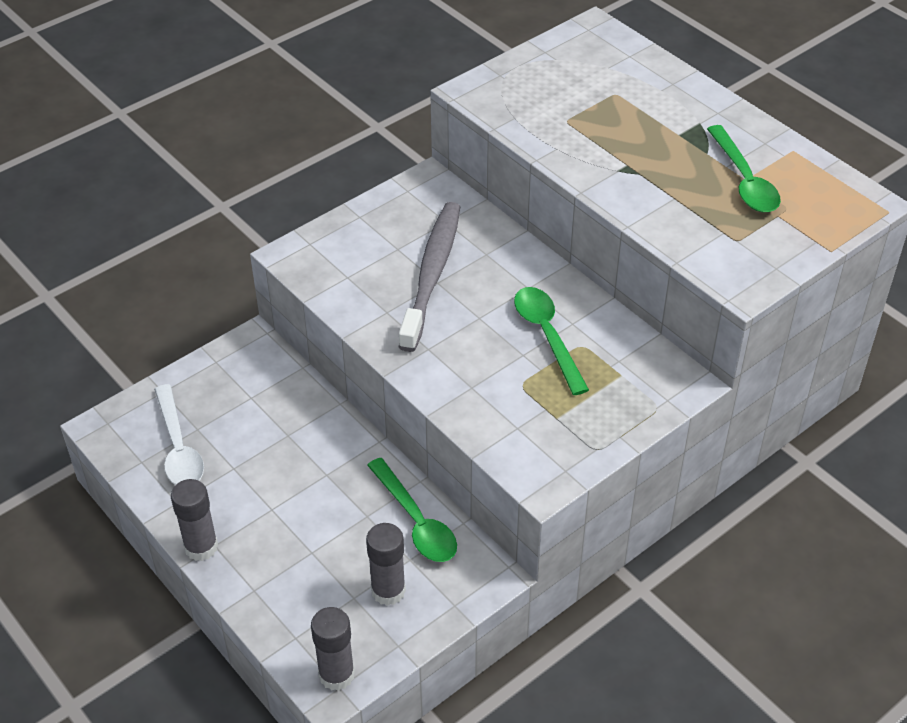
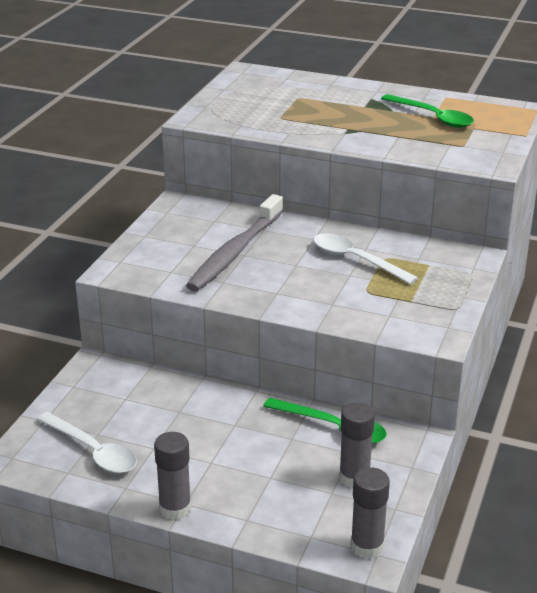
camera: 30 degrees left, 15 degrees down
(431, 275) = (235, 252): grey toothbrush -> grey toothbrush turned 135 degrees counterclockwise
(547, 336) = (356, 260): green spoon -> white spoon

